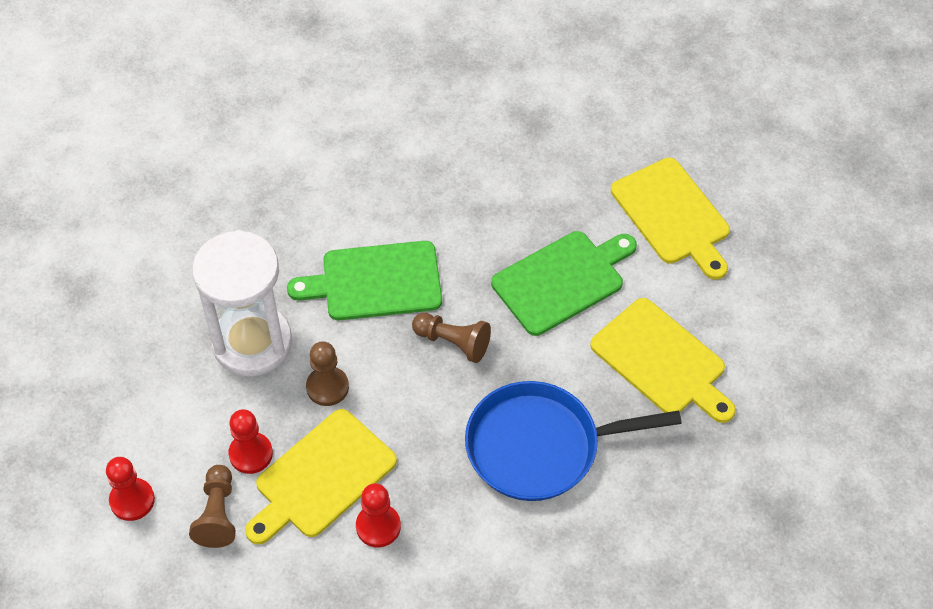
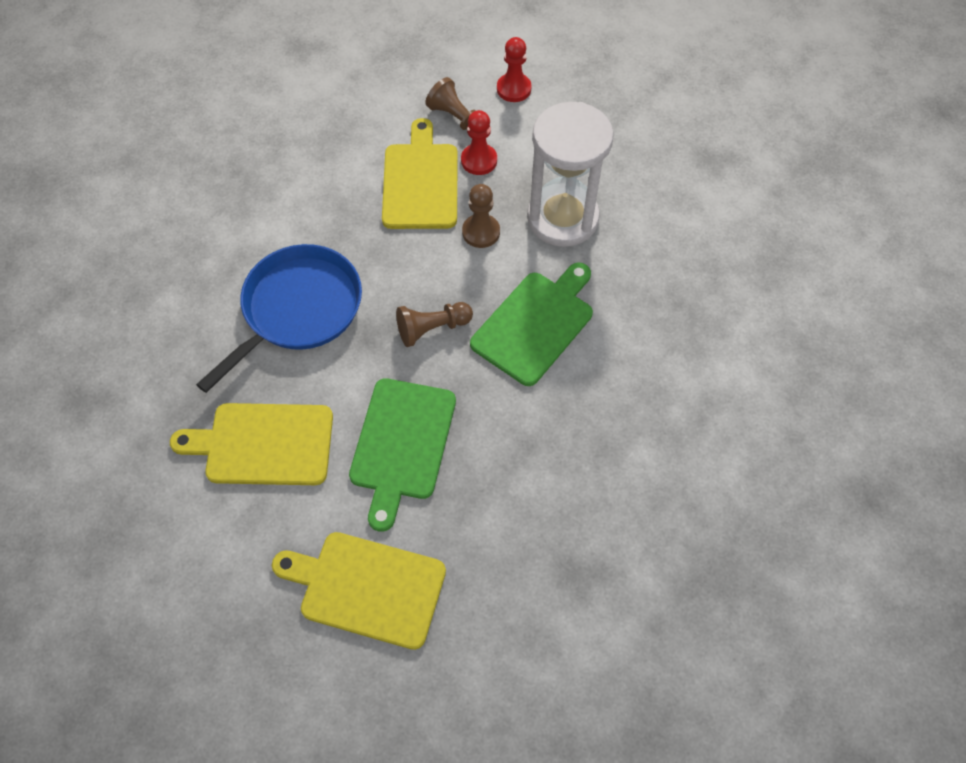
camera: 135 degrees right, 5 degrees up
(378, 526) = (354, 184): red pawn -> none

